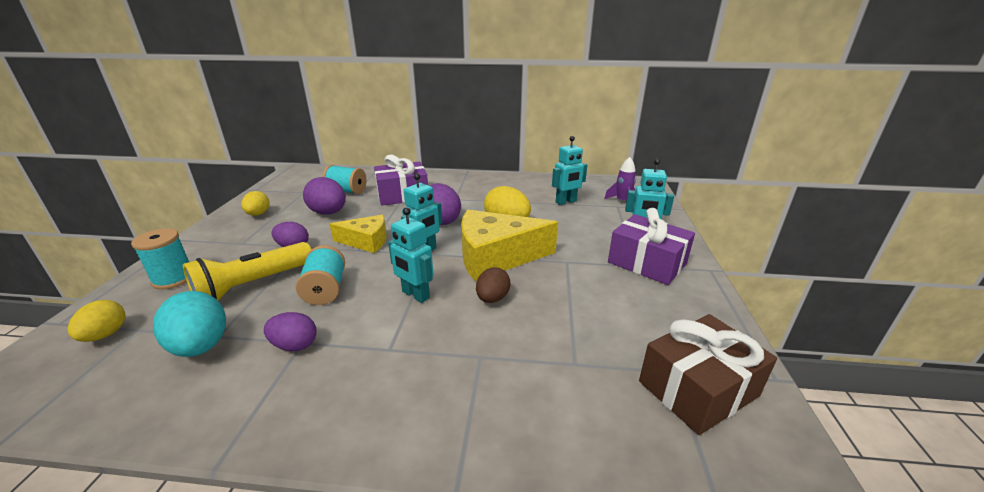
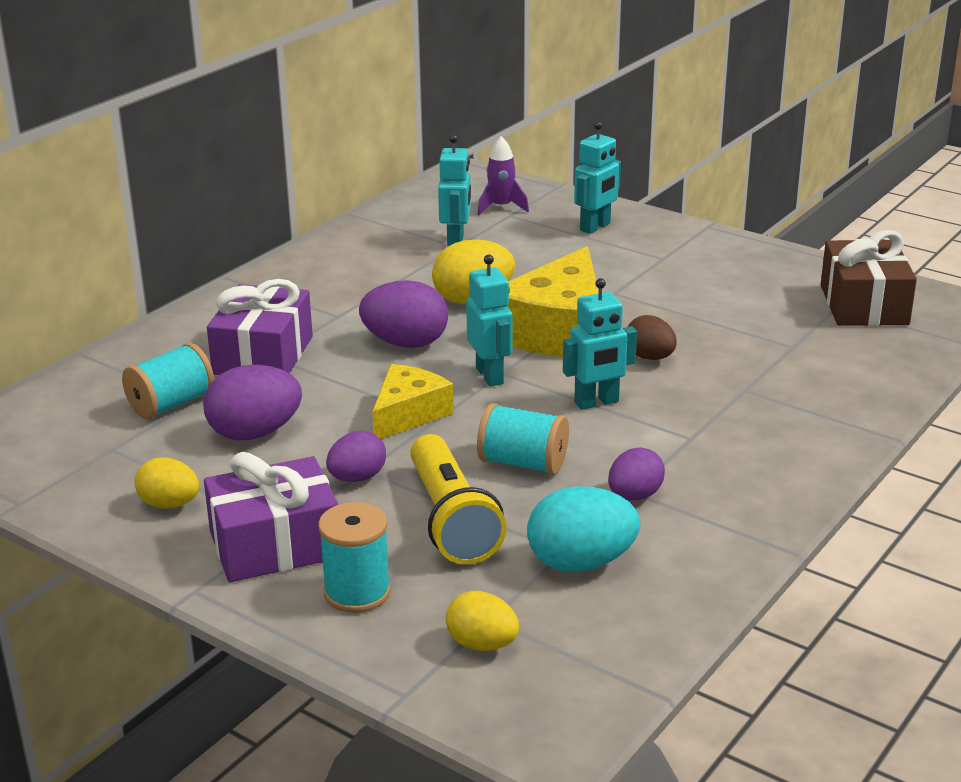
camera: 60 degrees left, 0 degrees up
(647, 263) = (663, 251): purple gift -> purple gift (275, 544)

